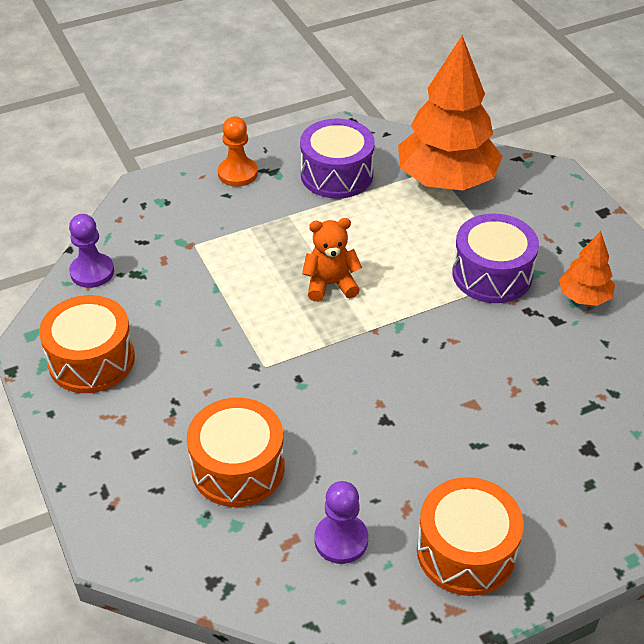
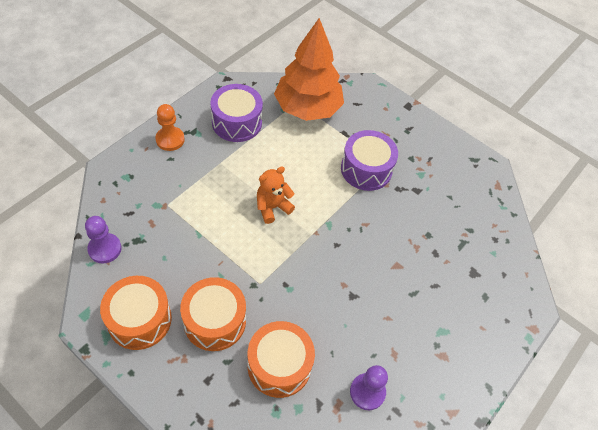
camera: 30 degrees left, 10 degrees up
(466, 551) = (441, 369): orange drum -> orange drum (215, 321)
(584, 297) = (424, 169): orange tree -> none

